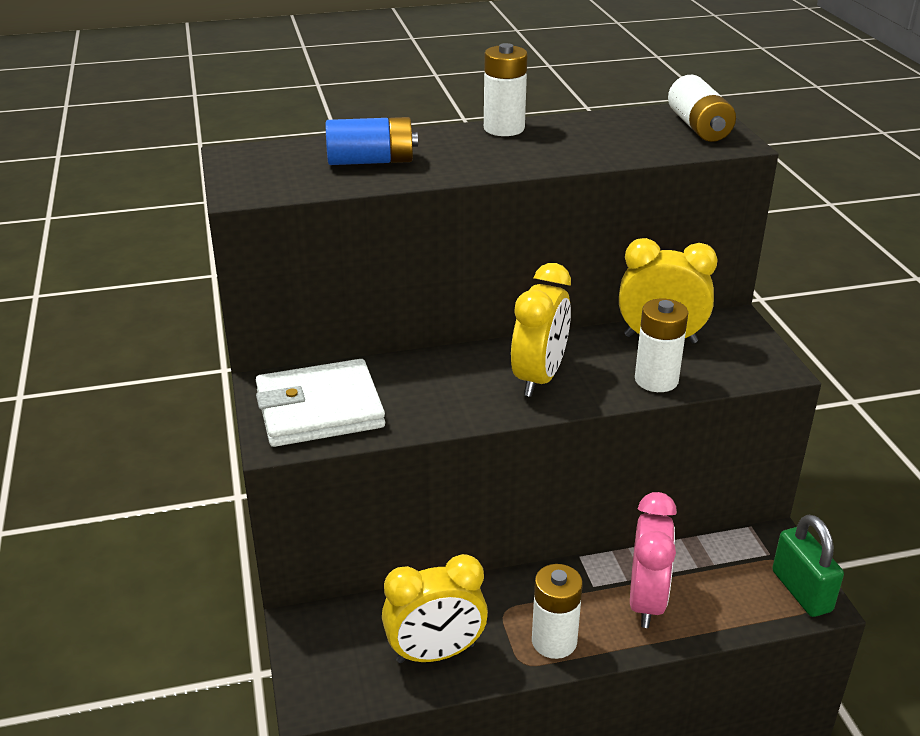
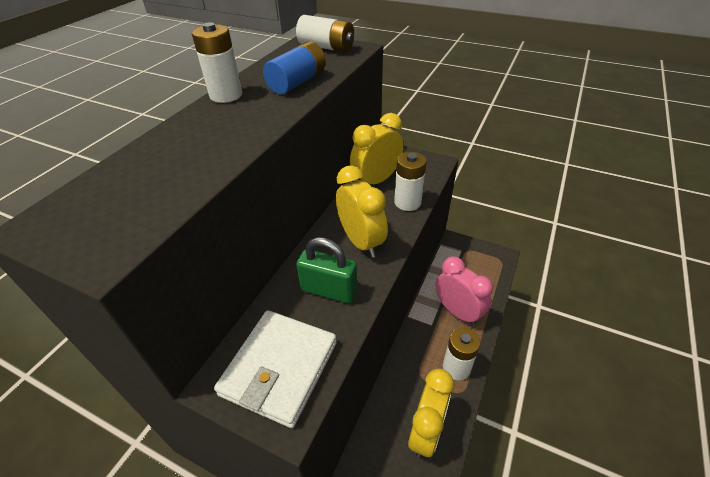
camera: 50 degrees left, 10 degrees up
(371, 161) = (175, 163): blue battery -> blue battery (297, 82)
(801, 591) = (490, 256): green padlock -> green padlock (329, 290)

